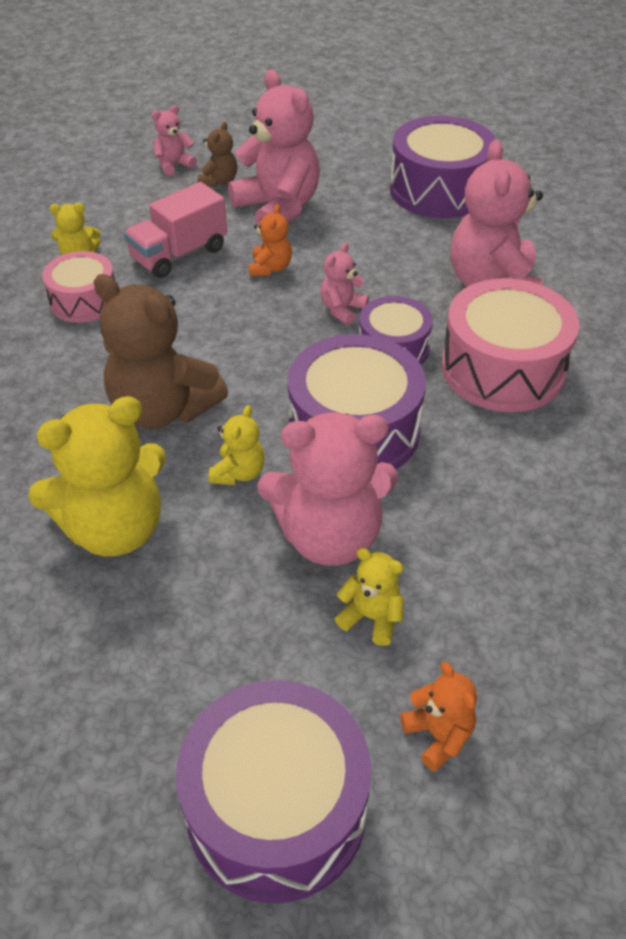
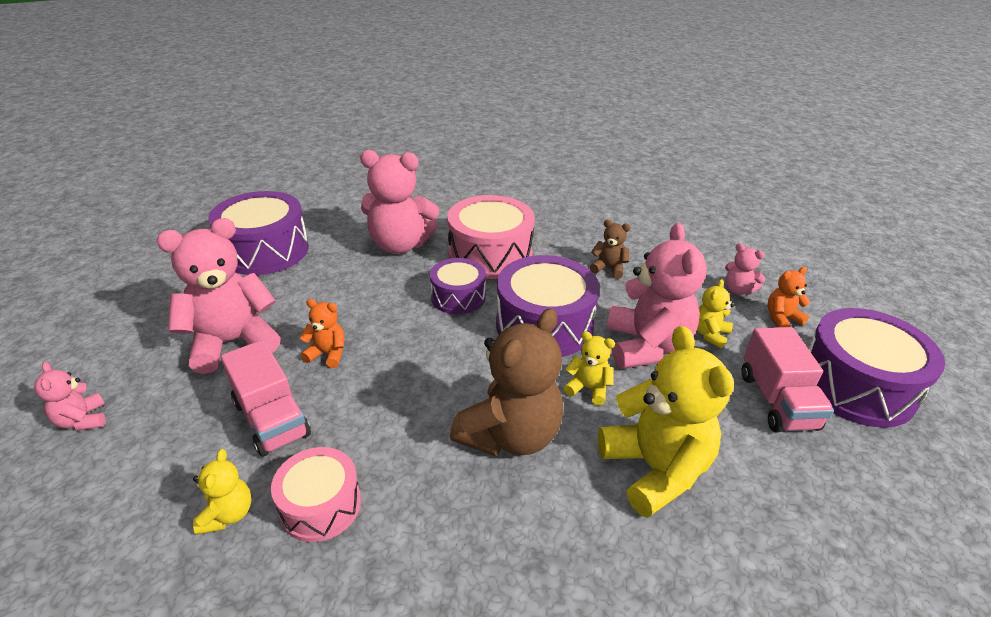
camera: 85 degrees left, 10 degrees down
(219, 181) = (150, 382): brown teddy bear -> brown teddy bear (608, 268)
(232, 680) = (777, 401): none -> pink truck
(342, 309) = (403, 317): pink teddy bear -> pink teddy bear (737, 290)

